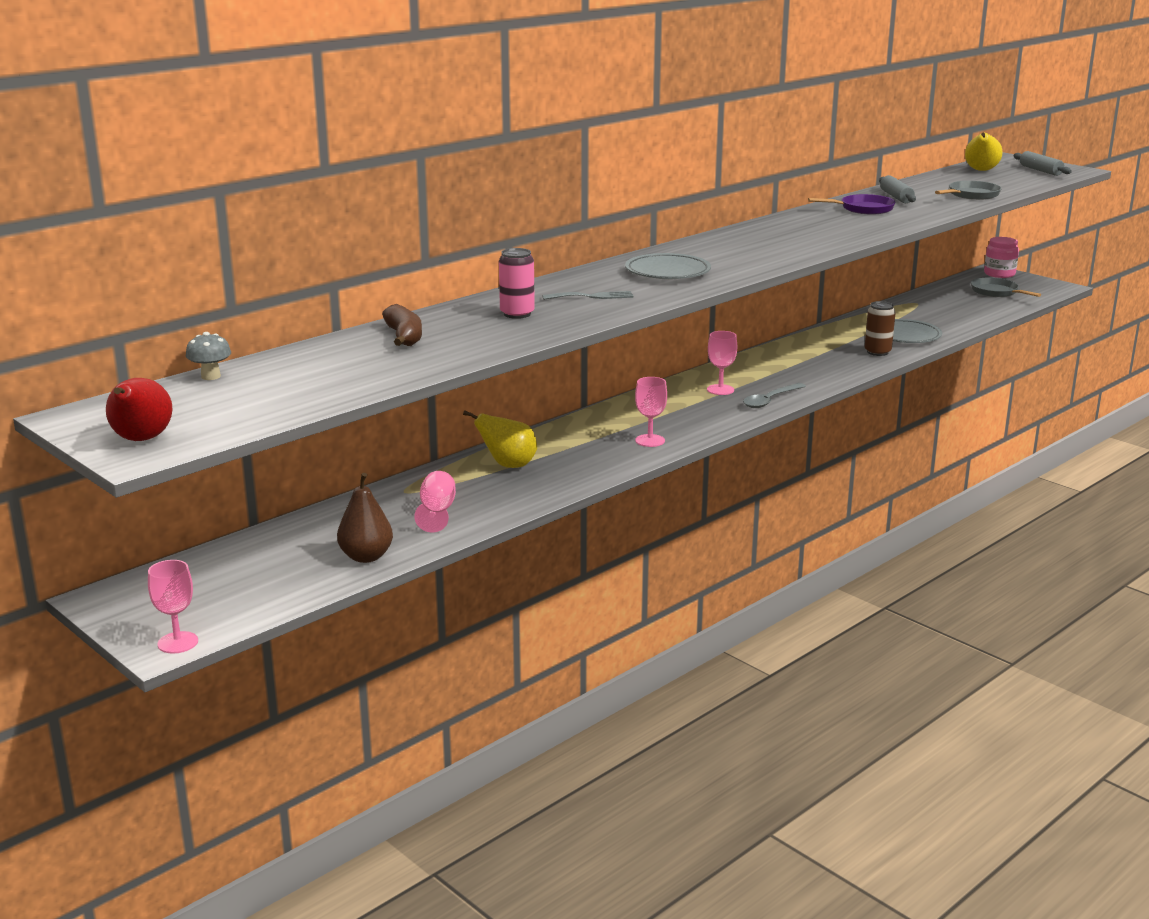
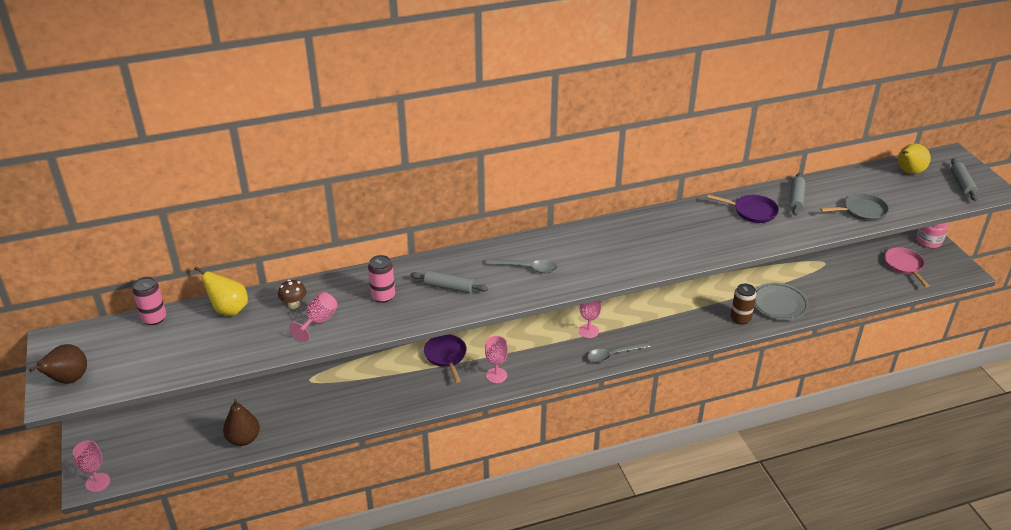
camera: 25 degrees right, 15 degrees up
(141, 440) = (68, 380): red pear -> brown pear
(211, 376) = (154, 318): grey mushroom -> pink can
(404, 337) = (294, 304): brown banana -> brown mushroom
(437, 512) = (313, 408): pink goblet -> pink goblet (318, 321)
(508, 465) = (389, 373): yellow pear -> yellow pear (229, 310)
(568, 439) = (446, 356): none -> purple pan
(592, 296) = (449, 287): grey fork -> grey rolling pin
(667, 272) = (526, 268): grey plate -> grey spoon
(996, 292) = (904, 266): grey pan -> pink pan

